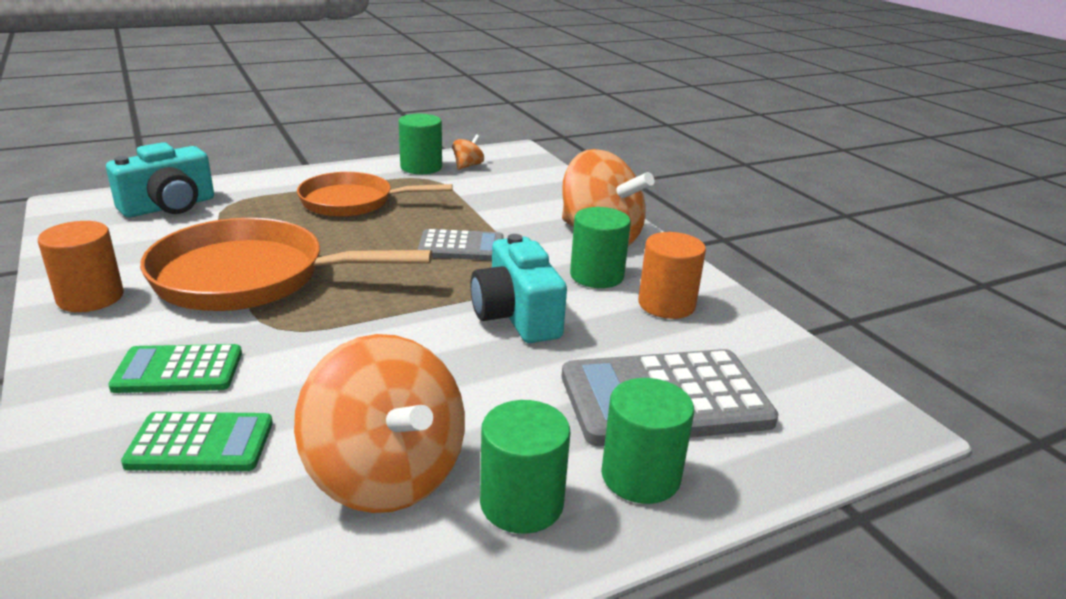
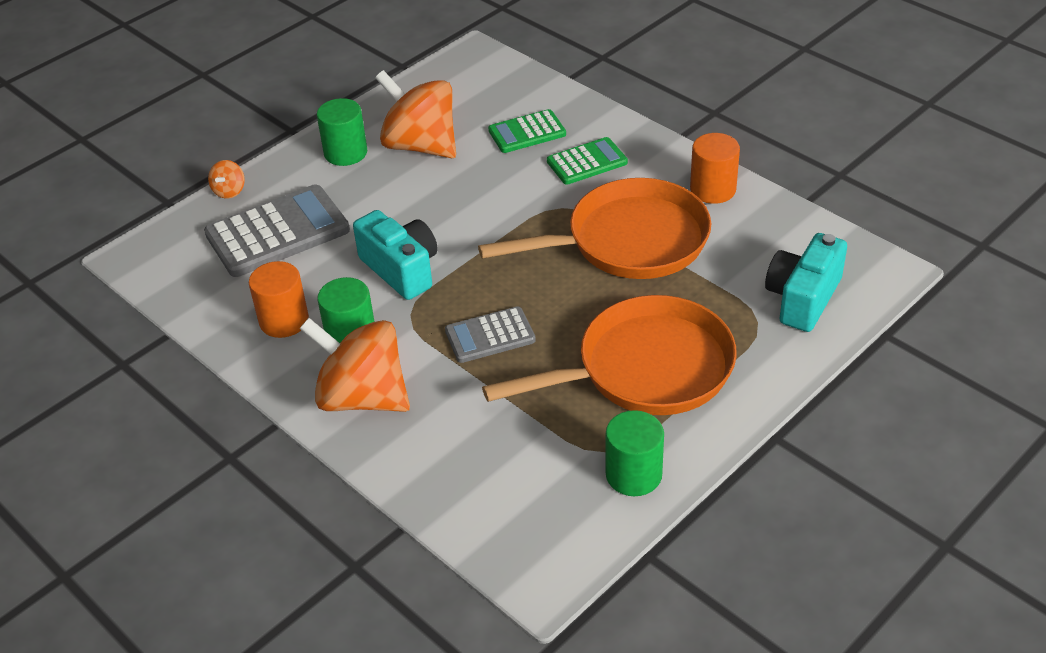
camera: 165 degrees right, 15 degrees up
(353, 202) = (645, 369): orange pan -> orange pan, size x1.50
(468, 166) = (580, 503): orange spinning top -> orange spinning top (229, 191)
(640, 476) = (287, 182): green cylinder -> none

